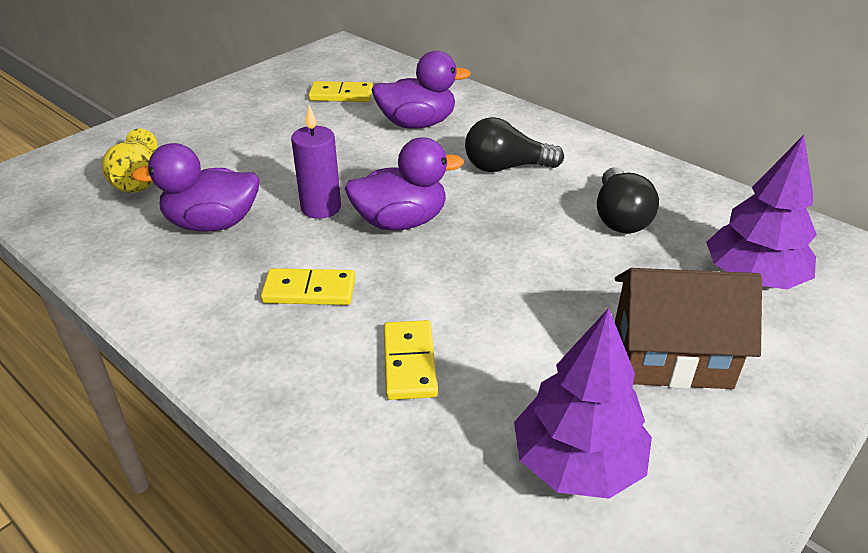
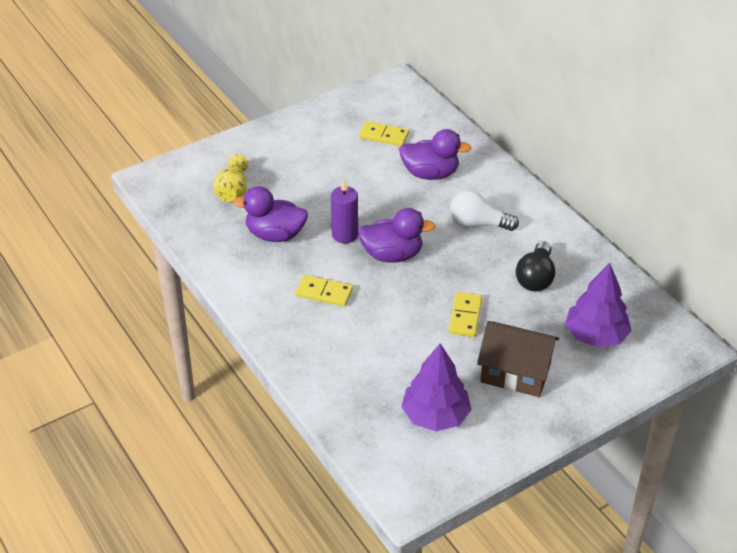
camera: 15 degrees right, 5 degrees up
(409, 362) = (368, 347): yellow domino -> yellow domino (465, 316)
(506, 167) = (478, 224): black light bulb -> white light bulb

